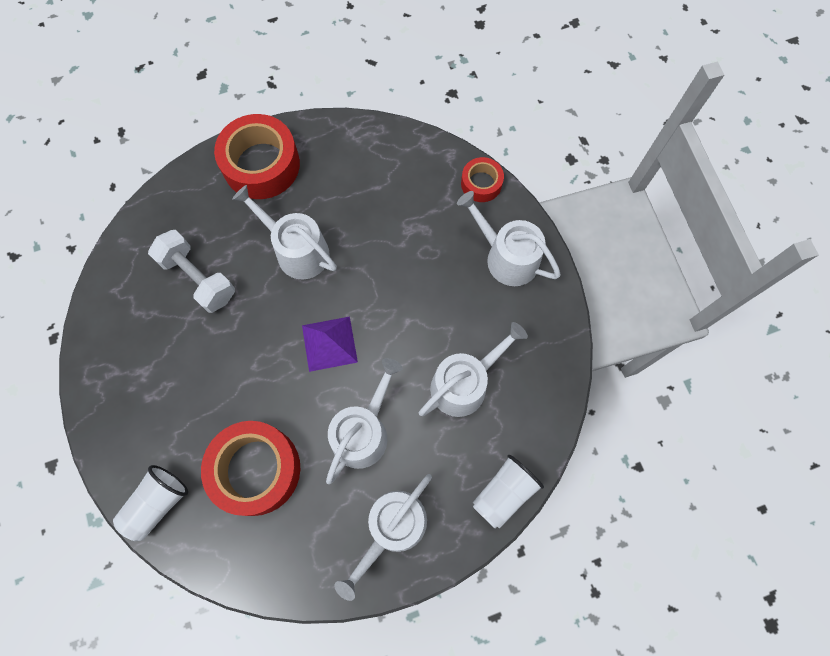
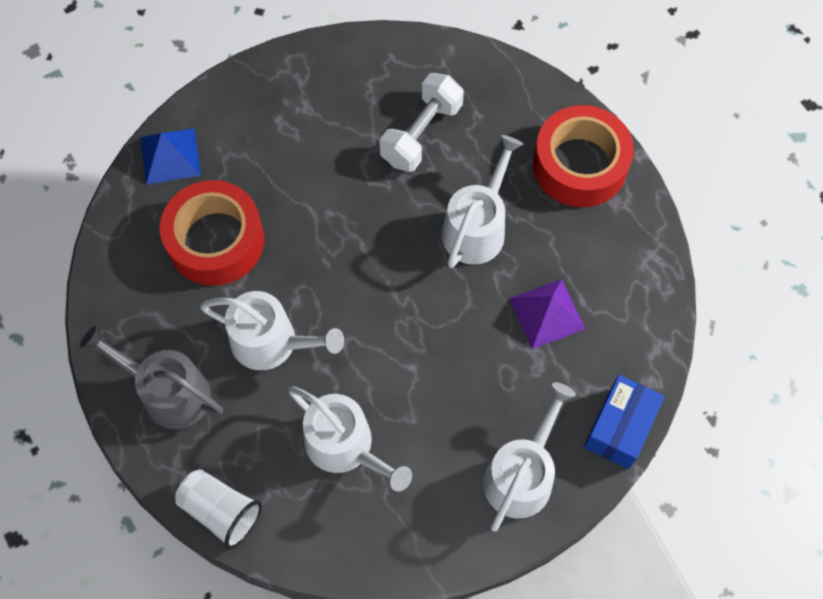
camera: 80 degrees right, 5 degrees down
(157, 504) = (170, 156): white cup -> blue pyramid
(329, 343) = (369, 286): purple pyramid -> purple pyramid (547, 313)
(392, 528) = (169, 392): white watering can -> grey watering can
(481, 183) = (619, 427): red tape -> blue box

